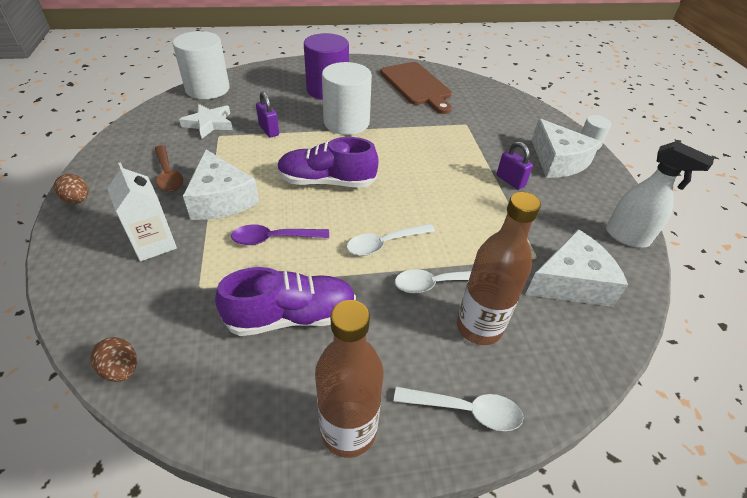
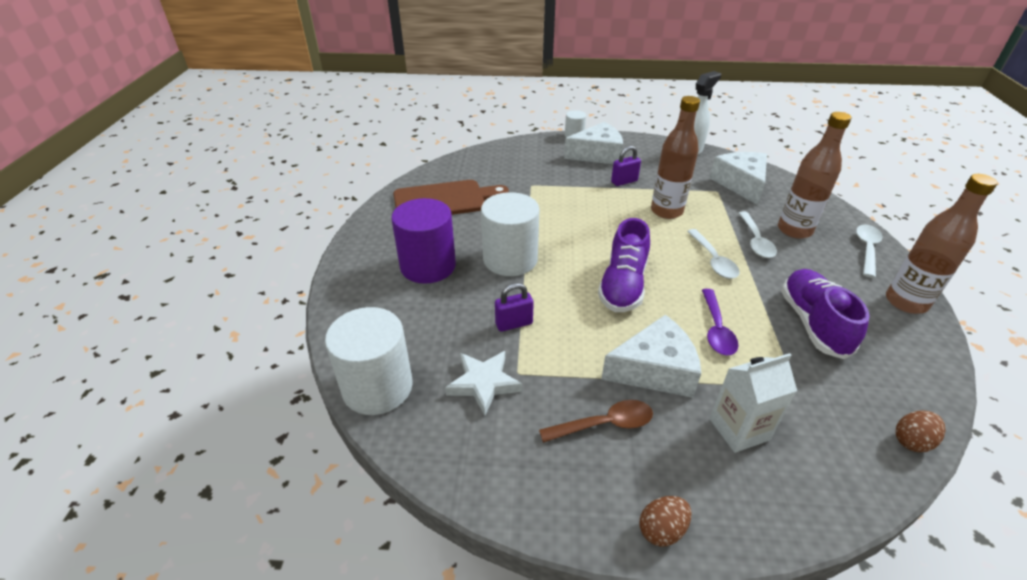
camera: 75 degrees left, 5 degrees down
(465, 211) = (666, 211): none -> brown bottle

